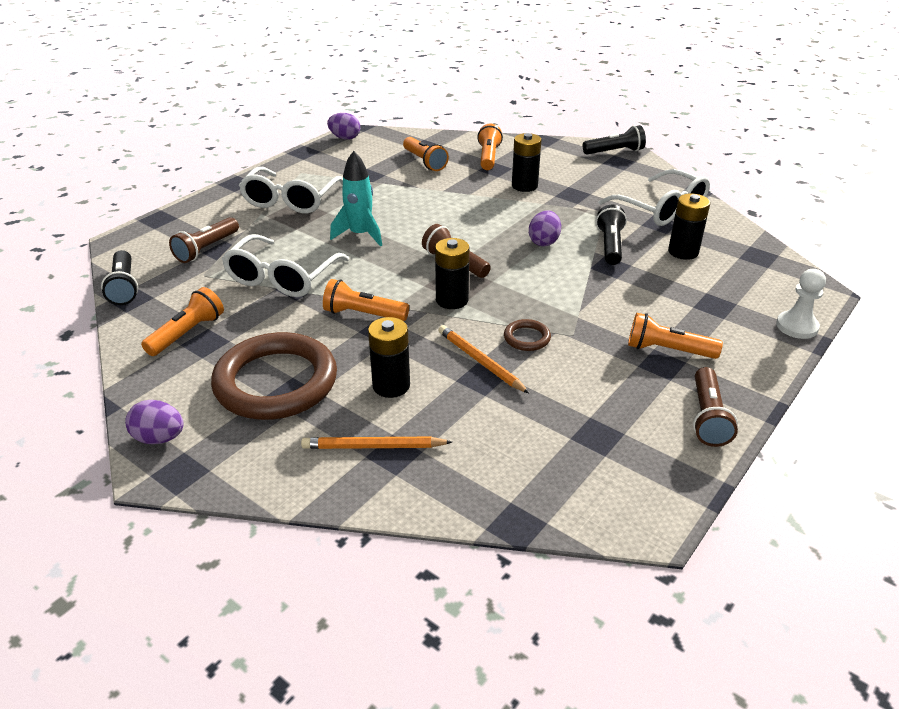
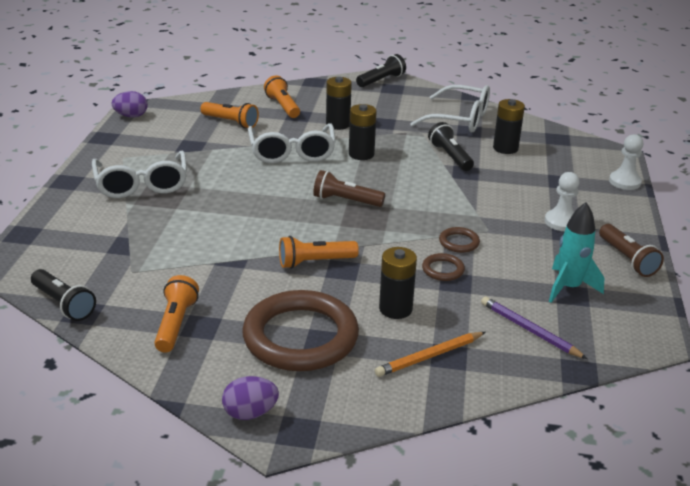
camera: 30 degrees left, 5 degrees down
(206, 249) = (108, 248): brown flashlight -> none
(282, 277) = (210, 253): white glasses -> white glasses (292, 152)
(360, 235) = (241, 199): turquoise rocket -> turquoise rocket (568, 287)
(452, 300) = (374, 230): black battery -> black battery (361, 154)
(480, 361) = (443, 270): orange pencil -> brown ring
(507, 457) = (529, 330): none -> purple pencil
(544, 242) = (398, 166): purple egg -> none
(667, 350) = (561, 222): orange flashlight -> white pawn

